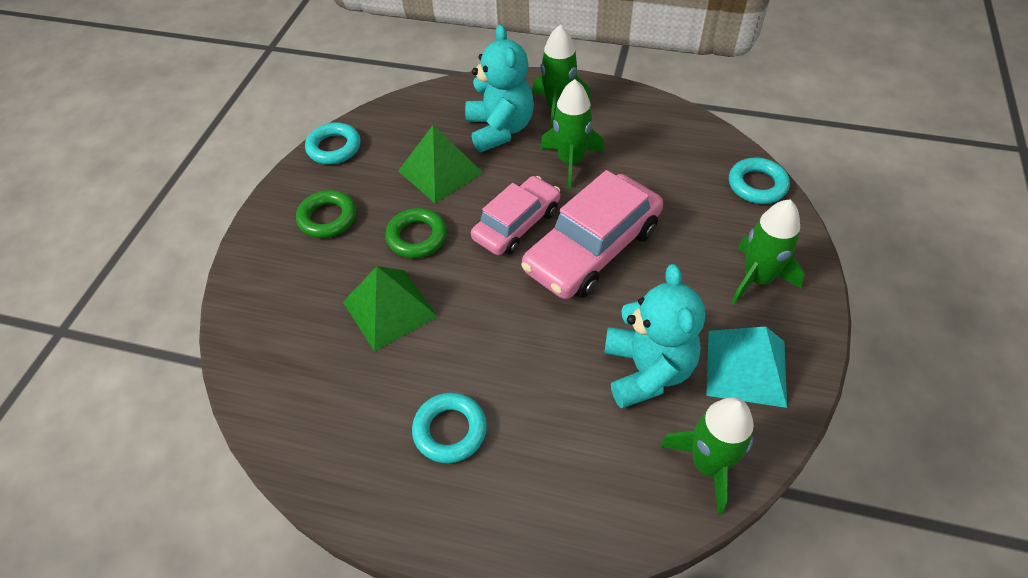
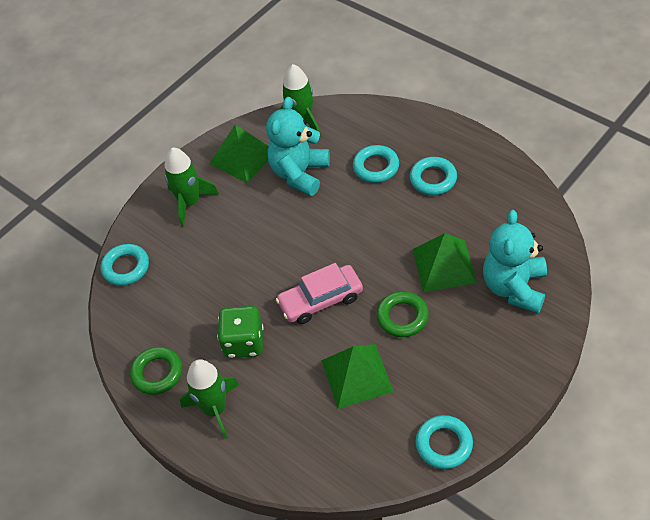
camera: 150 degrees left, 0 degrees up
(328, 218) = (470, 362): green ring -> green ring (157, 373)
(500, 129) = (282, 403): turquoise teddy bear -> turquoise teddy bear (514, 287)
(544, 421) = (376, 167): none -> turquoise ring
(571, 161) = (244, 343): green rocket -> green dice
(592, 249) = (279, 260): pink car -> none
(746, 367) = (243, 157): turquoise pyramid -> green pyramid

